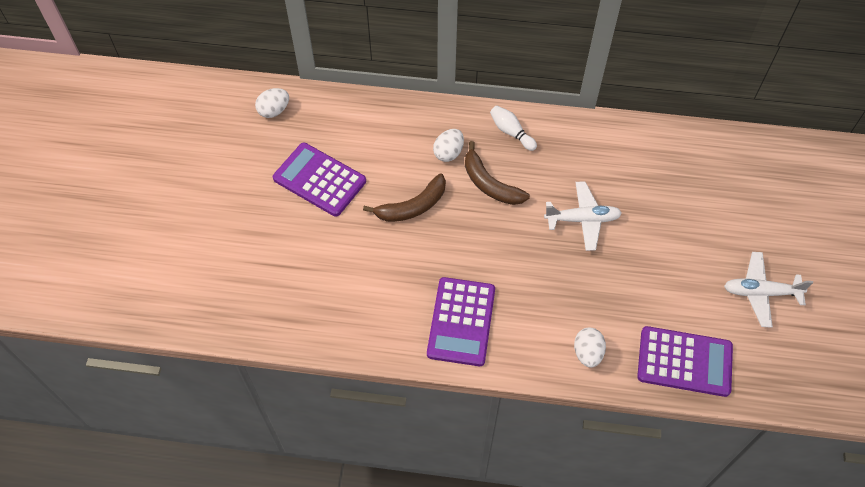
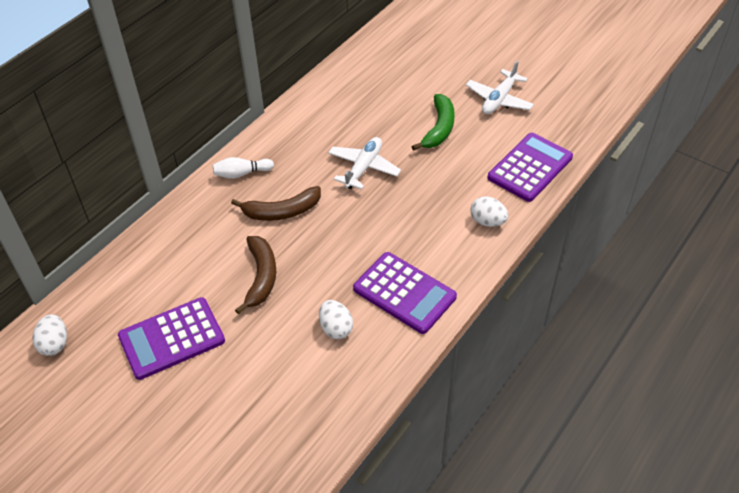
camera: 60 degrees left, 10 degrees down
(448, 153) = (226, 225): white egg -> white egg (336, 328)
(678, 257) = (439, 128): none -> green banana

